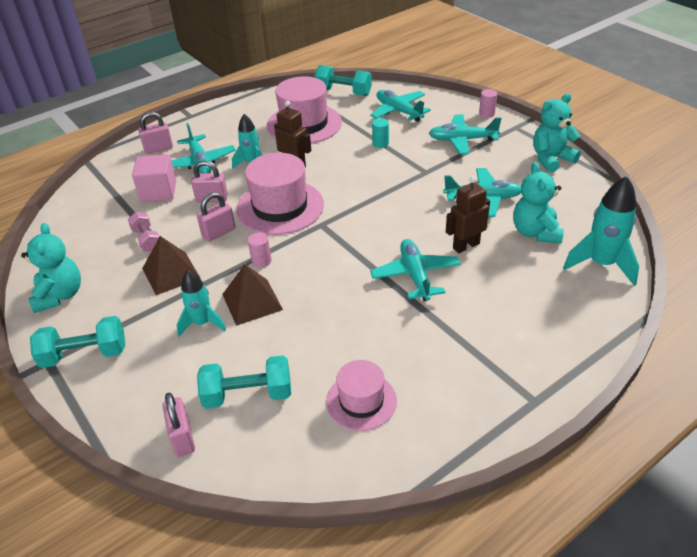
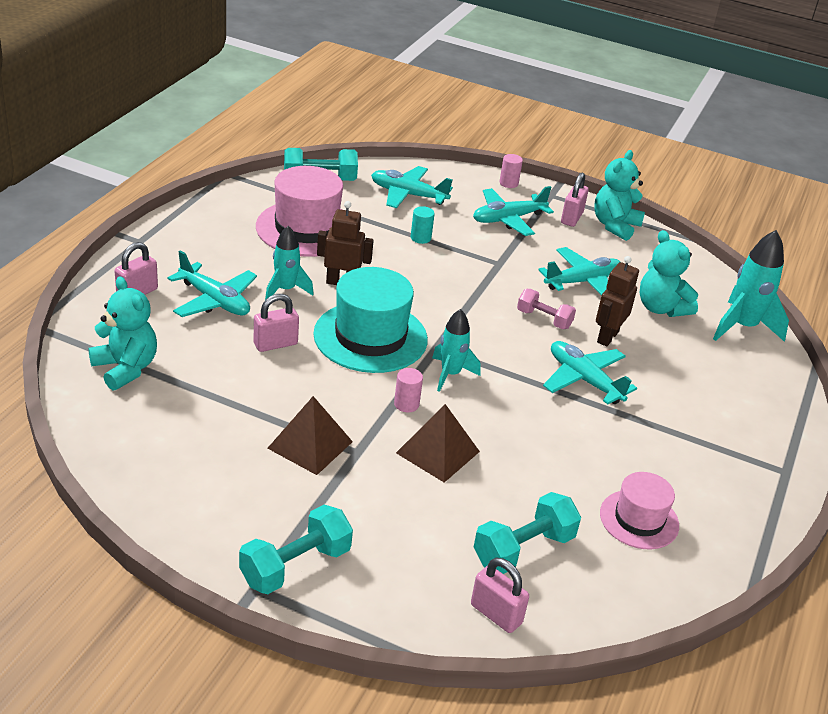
camera: 35 degrees left, 5 degrees down
(60, 295) = (190, 508): turquoise teddy bear -> turquoise teddy bear (125, 368)
(147, 240) = (239, 413): pink dumbbell -> pink dumbbell (544, 319)
(158, 191) = (194, 349): pink cube -> none
(202, 323) = (403, 491): turquoise rocket -> turquoise rocket (450, 374)
(218, 232) = (324, 383): pink padlock -> pink padlock (571, 218)
(280, 207) = (370, 337): pink hat -> turquoise hat

